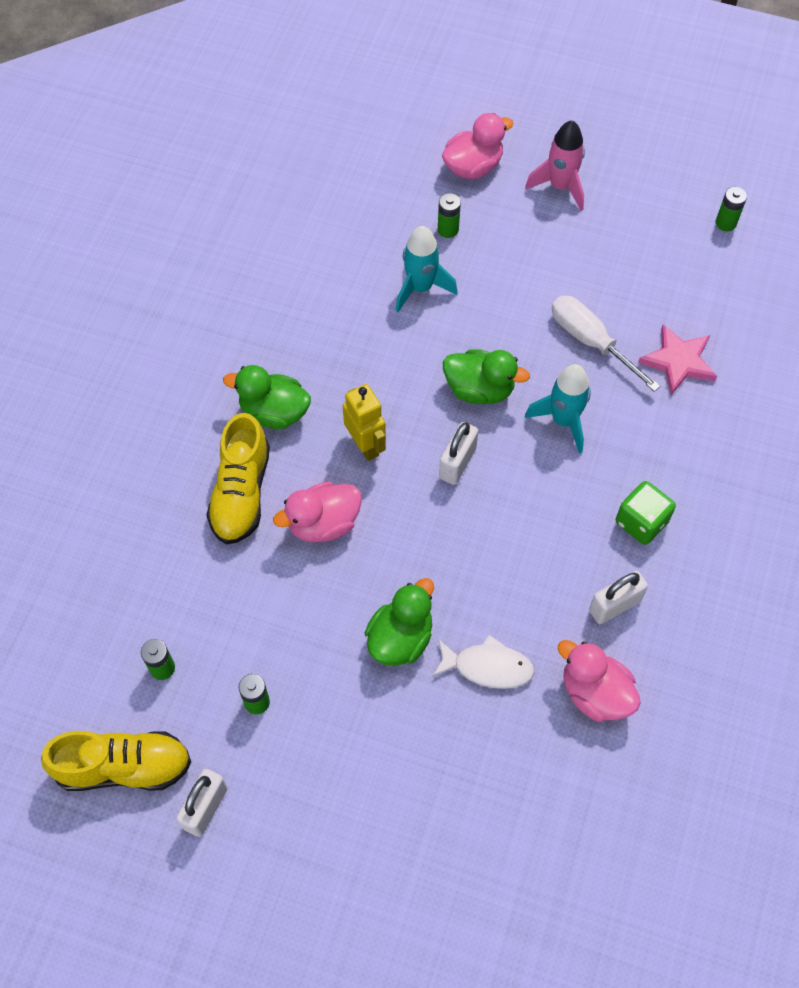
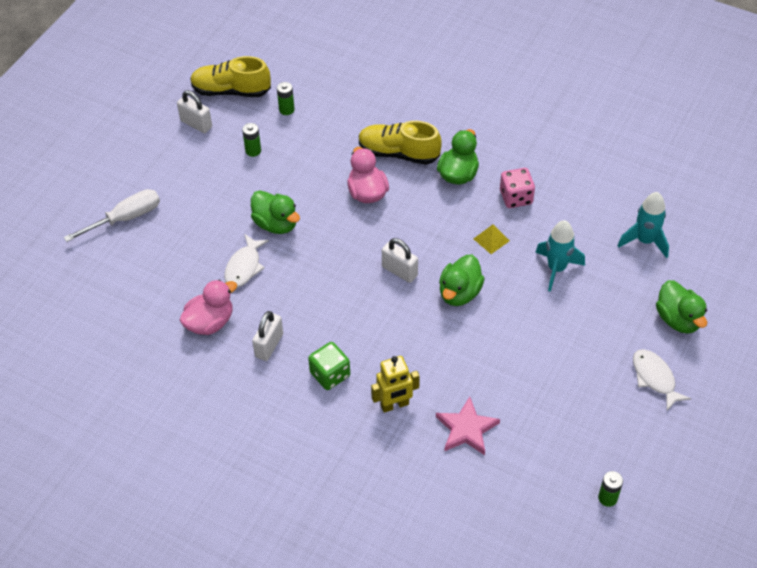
camera: 100 degrees right, 10 degrees down
(124, 767) = (231, 91): yellow shoe -> yellow shoe turned 90 degrees clockwise
(307, 340) = (516, 197): none -> pink dice
(365, 445) = (423, 221): yellow robot -> yellow robot (394, 405)
(385, 362) = (491, 239): none -> yellow pyramid
(448, 229) = (612, 293): green battery -> none
(473, 167) = (678, 319): pink duck -> green duck
(560, 186) = (654, 378): pink rocket -> white fish
(563, 420) = (424, 341): turquoise rocket -> turquoise rocket (645, 241)
(591, 342) = (493, 372): white screwdriver -> white screwdriver (125, 218)
(614, 606) = (269, 345): white padlock -> white padlock turned 45 degrees clockwise

